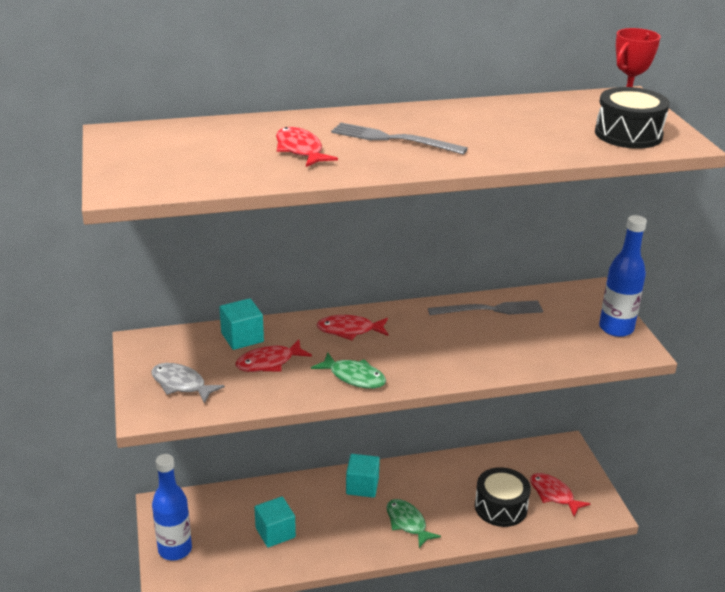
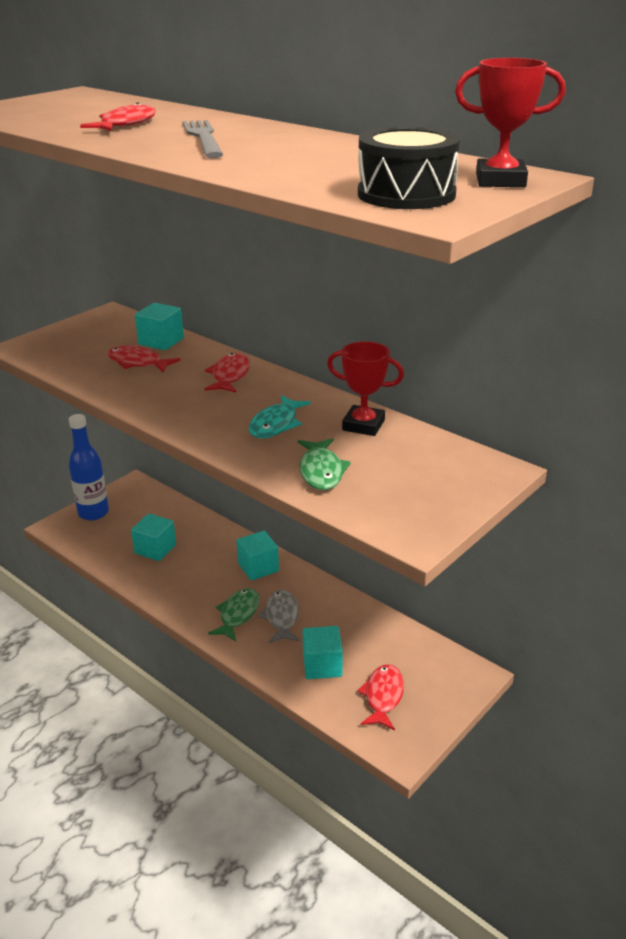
camera: 55 degrees right, 0 degrees up
(181, 384) = (69, 345): grey fish -> grey fish (281, 617)
(349, 330) = (230, 376): red fish -> red fish turned 45 degrees clockwise
(354, 377) = (158, 401): green fish -> green fish (321, 471)
(450, 341) = (276, 424): none -> turquoise fish
(489, 310) = (363, 425): grey fork -> red trophy
(500, 507) = (322, 665): black drum -> turquoise cube
(616, 328) = (439, 507): blue bottle -> none

